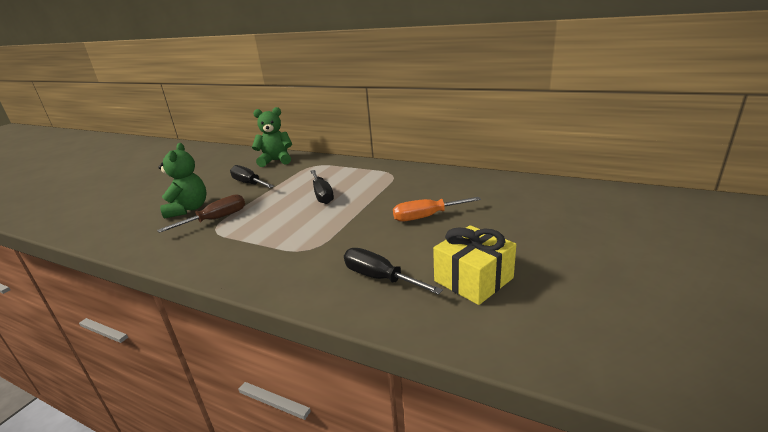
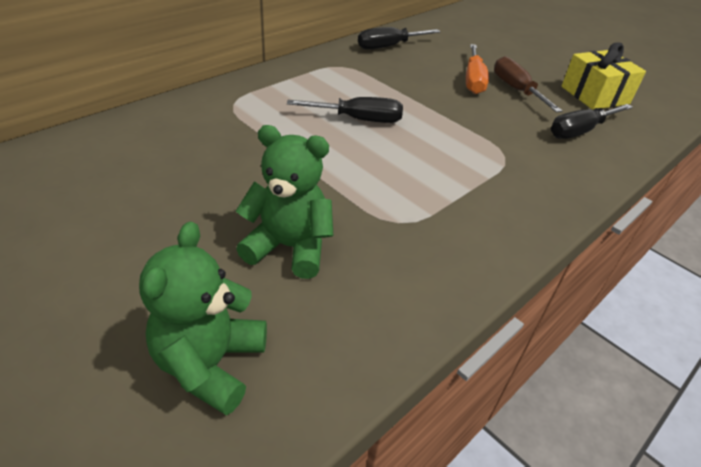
camera: 75 degrees left, 15 degrees up
(216, 219) = (363, 217): brown screwdriver -> brown screwdriver (516, 90)
(249, 183) = (238, 170): black screwdriver -> black screwdriver (388, 46)
(276, 161) = (156, 129): green teddy bear -> green teddy bear (210, 364)

